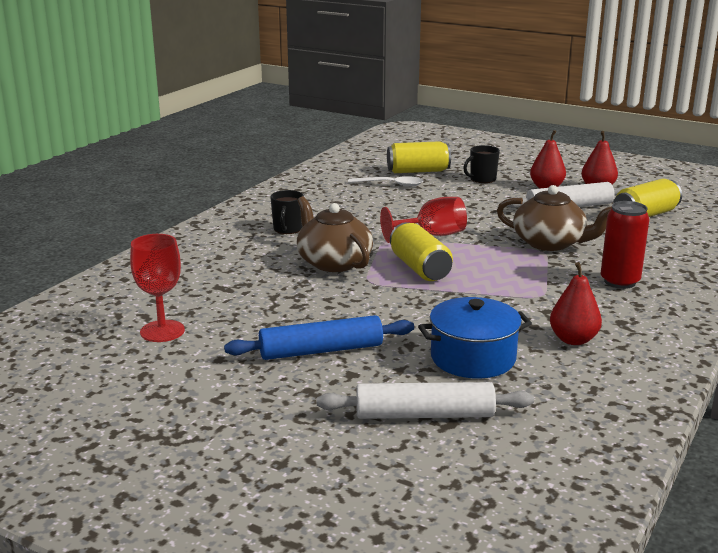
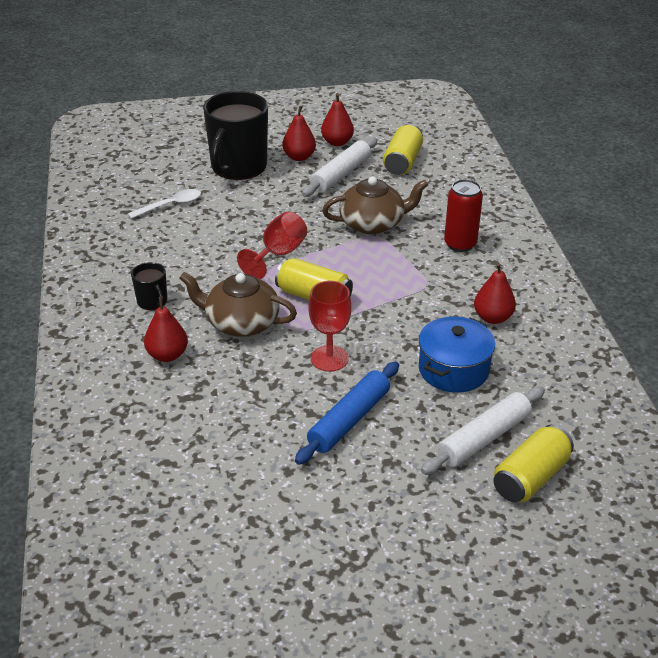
camera: 40 degrees left, 15 degrees up
(162, 331) = (205, 470): red goblet -> red goblet (329, 358)
(248, 260) = (167, 355): none -> red pear
(418, 171) = (172, 177): yellow can -> yellow can (530, 477)
(482, 179) = (238, 167): black mug -> black mug, size x2.20

